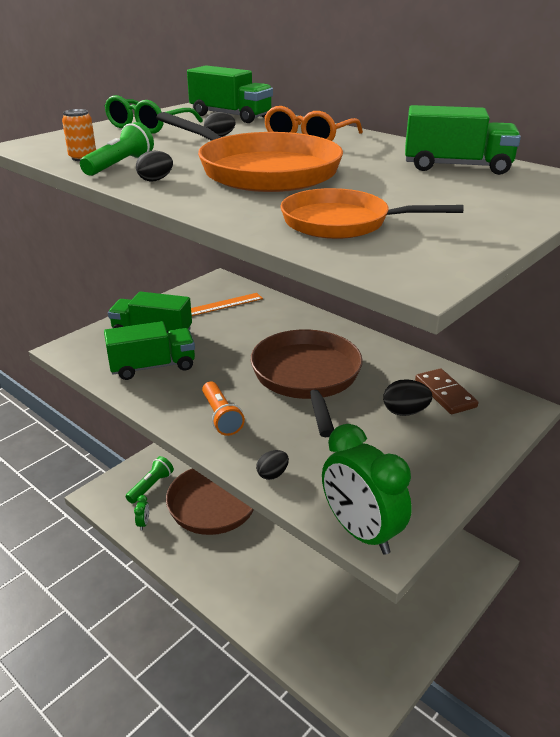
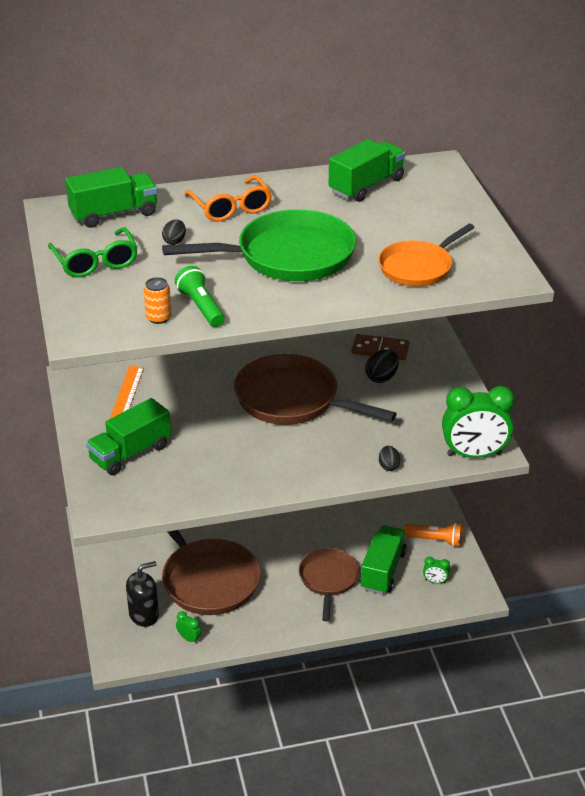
camera: 55 degrees left, 5 degrees up
(151, 486) = (144, 615): green flashlight -> black soap dispenser
(153, 366) = (189, 472): green truck -> green truck (383, 570)
(155, 180) = (258, 303): black egg -> none
(221, 417) = (299, 463): orange flashlight -> orange flashlight (435, 540)
(262, 171) = (288, 256): orange pan -> green pan
(279, 575) = (328, 580): none -> brown pan
(350, 660) = (435, 581): none -> green clock

